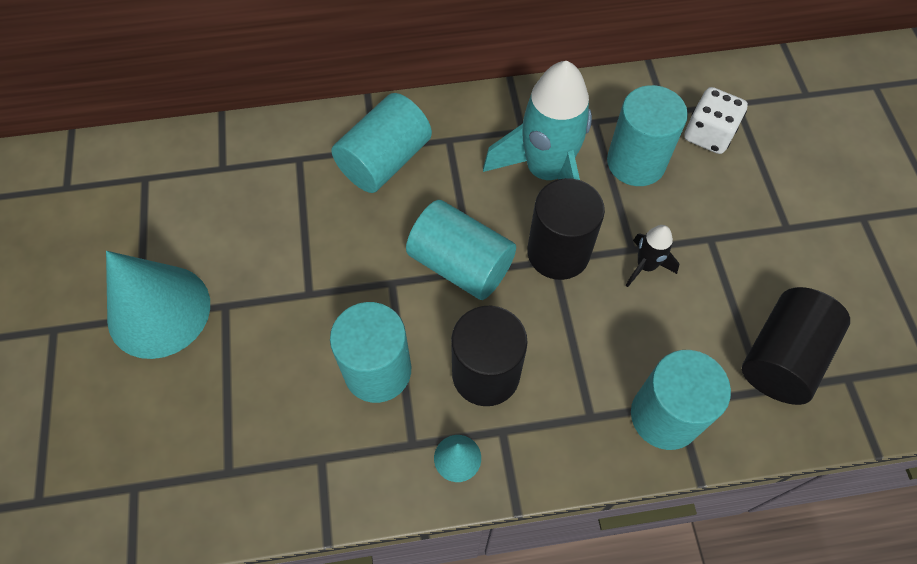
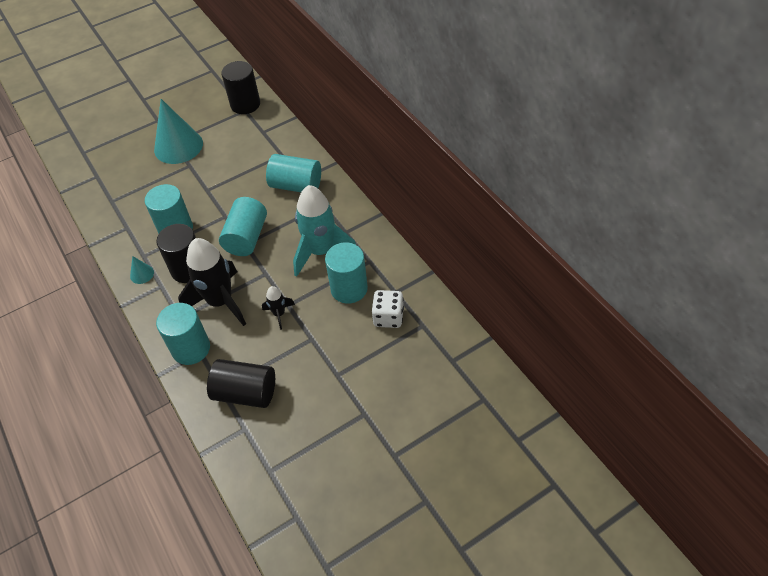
camera: 70 degrees right, 10 degrees down
(558, 252) = (271, 274): black cylinder -> black cylinder (245, 104)
(584, 343) = (220, 302): none -> black rocket

